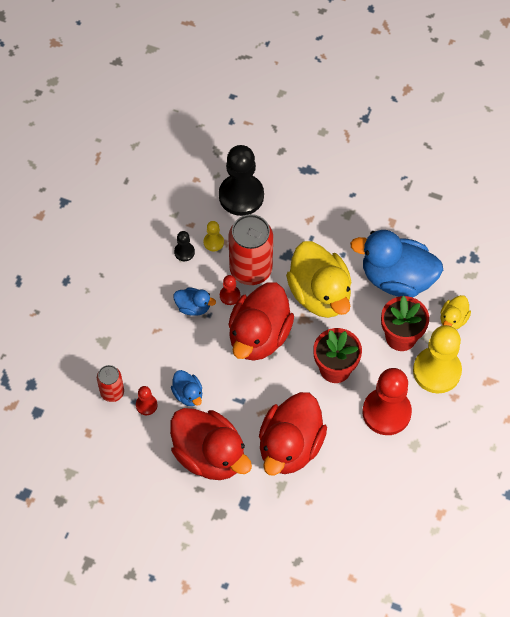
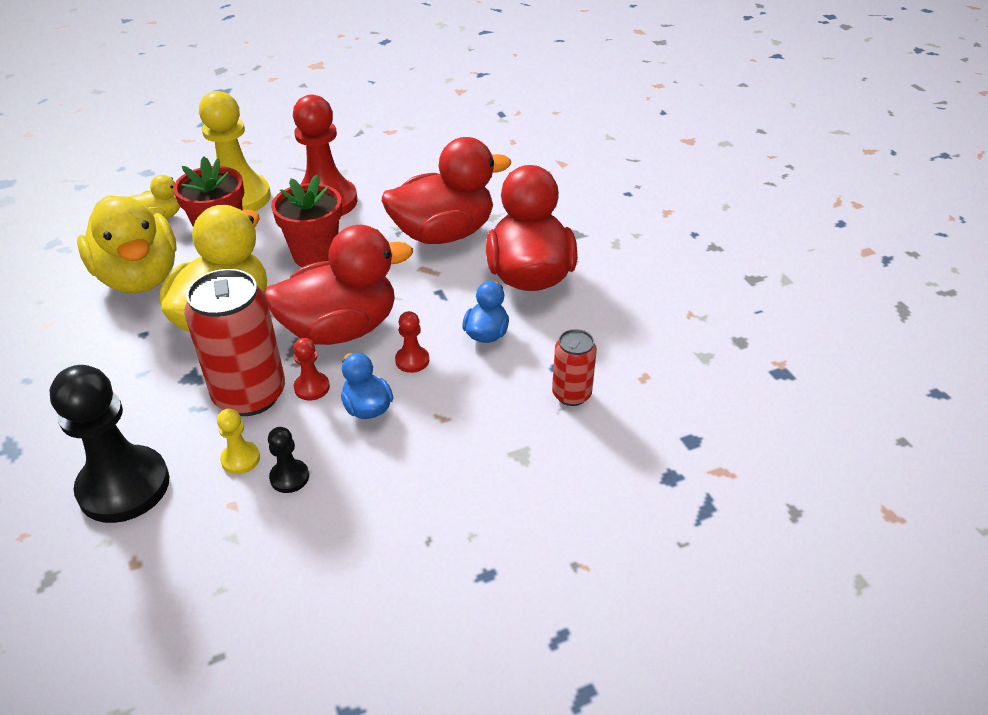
camera: 135 degrees left, 20 degrees down
(146, 405) = (545, 355): red pawn -> red pawn (412, 360)
(397, 278) = (139, 277): blue duck -> yellow duck

